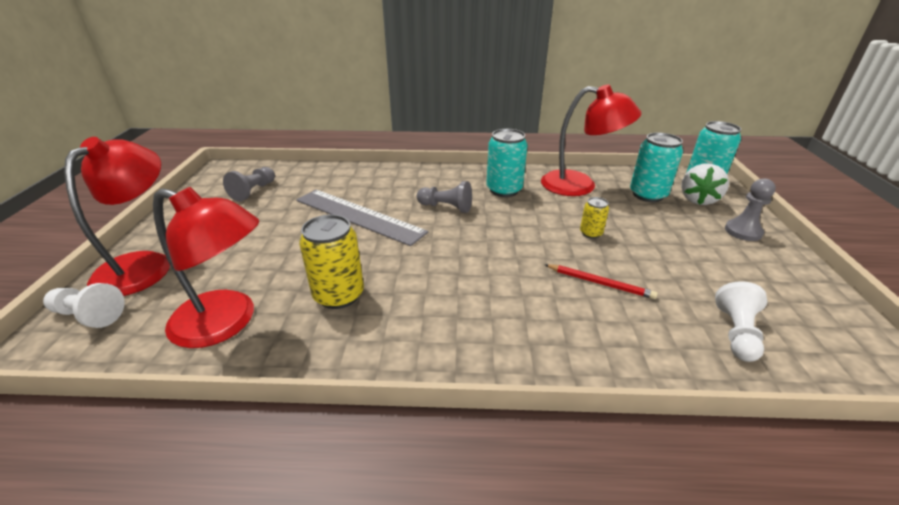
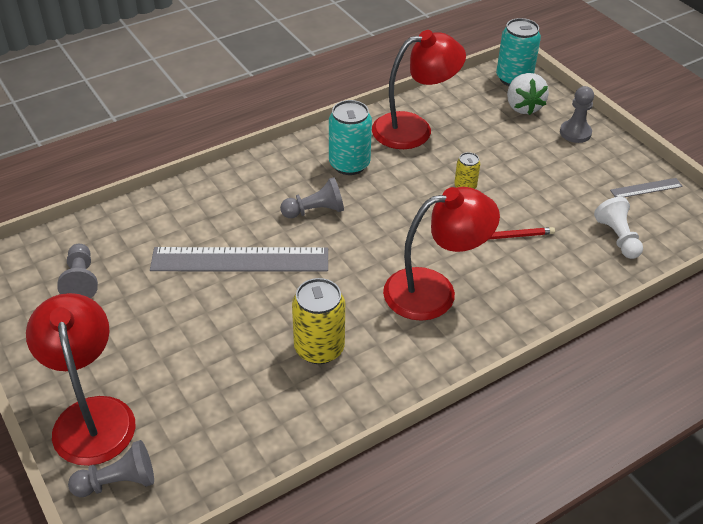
camera: 35 degrees left, 10 degrees up
(89, 315) = (118, 482): white pawn -> grey pawn
(227, 322) = (255, 419): red lamp -> red lamp (434, 291)
(648, 195) = (480, 117): turquoise can -> none
(807, 301) = (646, 188): none -> grey ruler

